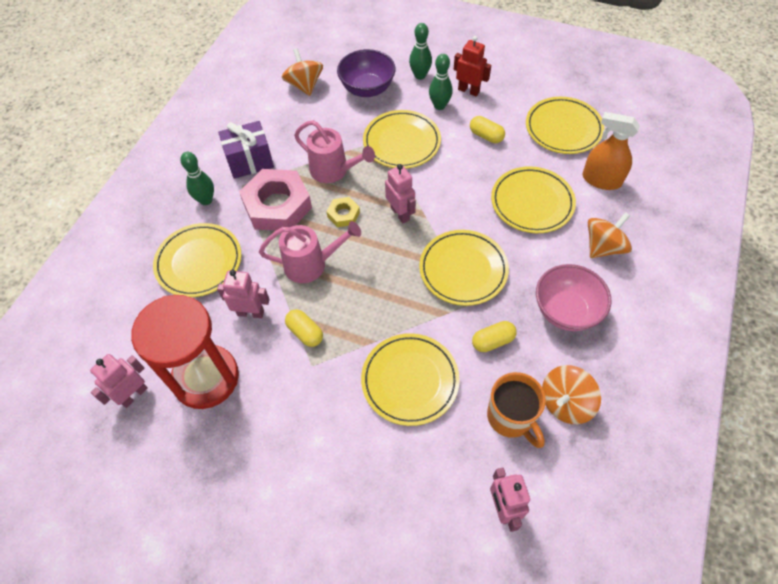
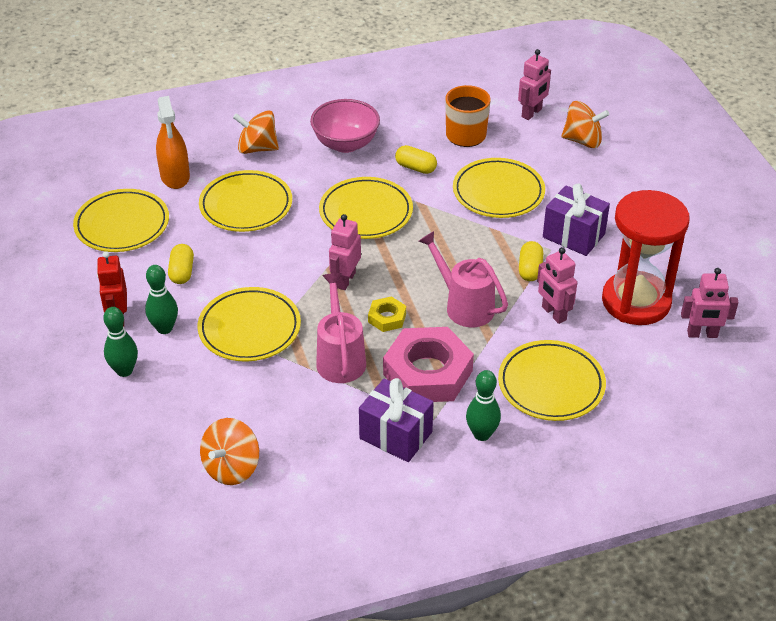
camera: 130 degrees left, 15 degrees down
(310, 395) = (573, 235): none -> purple gift
(367, 89) = (188, 404): purple bowl -> none
(565, 402) = (425, 116): orange spinning top -> orange spinning top (582, 141)

